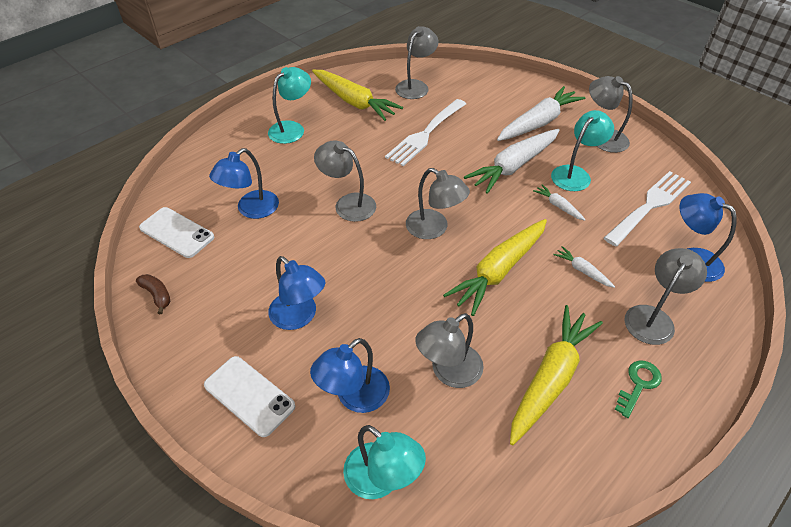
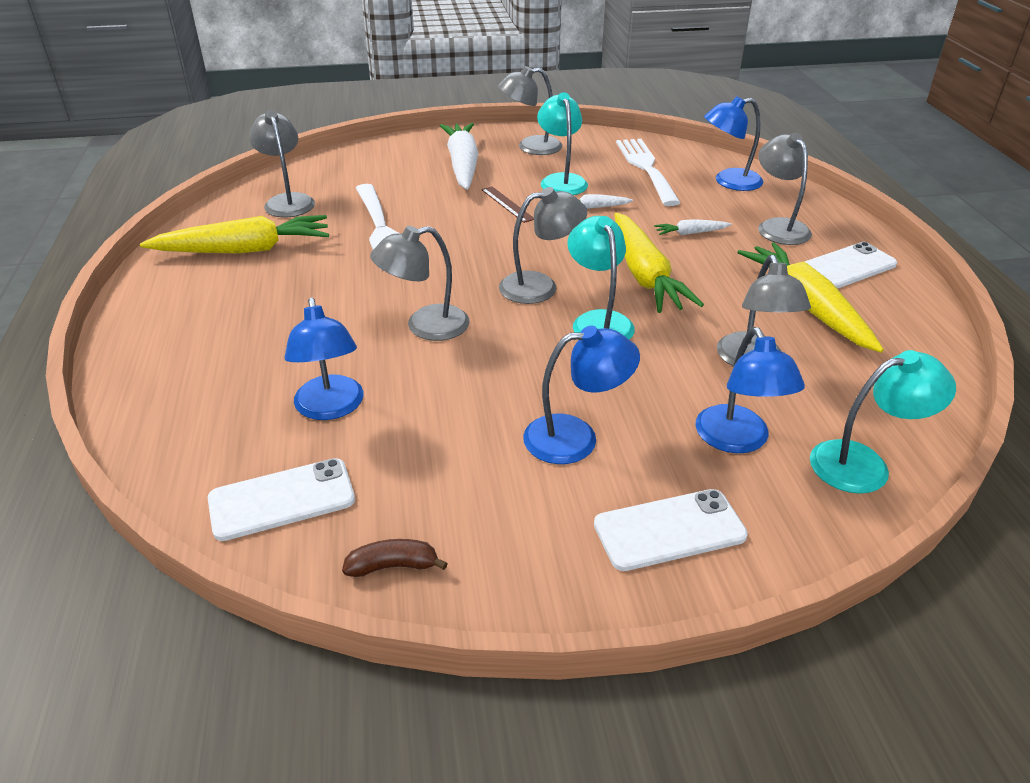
camera: 55 degrees left, 10 degrees down
(292, 128) = (217, 314): turquoise lamp -> turquoise lamp (598, 321)
(514, 166) = (507, 204): white carrot -> brown ruler
(638, 384) = (846, 267): green key -> white phone

